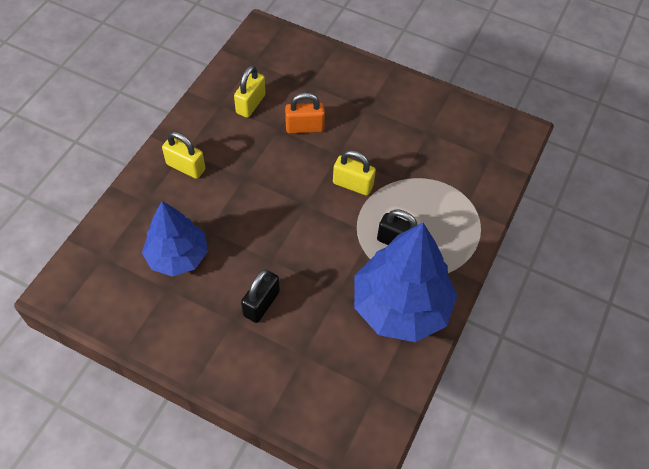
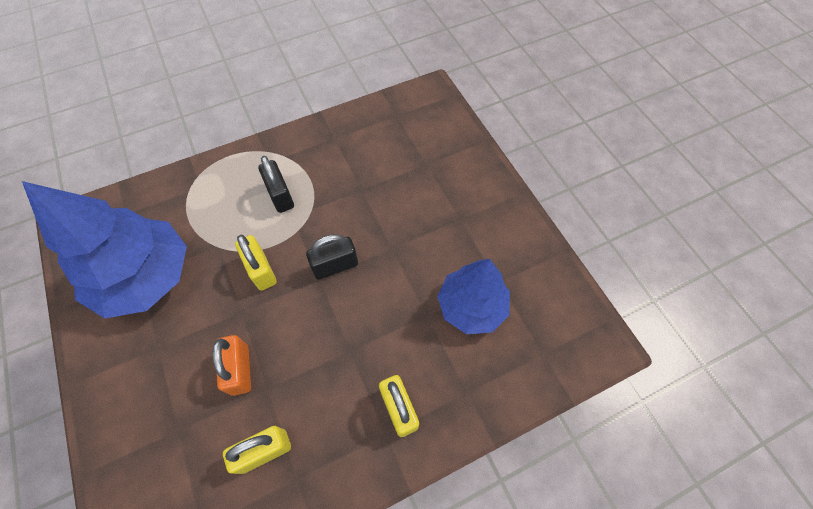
camera: 140 degrees left, 5 degrees up
(261, 303) = (428, 218): black padlock -> black padlock (335, 266)
(304, 127) = (240, 369): orange padlock -> orange padlock turned 45 degrees clockwise
(400, 306) = (328, 151): blue tree -> blue tree (146, 277)

